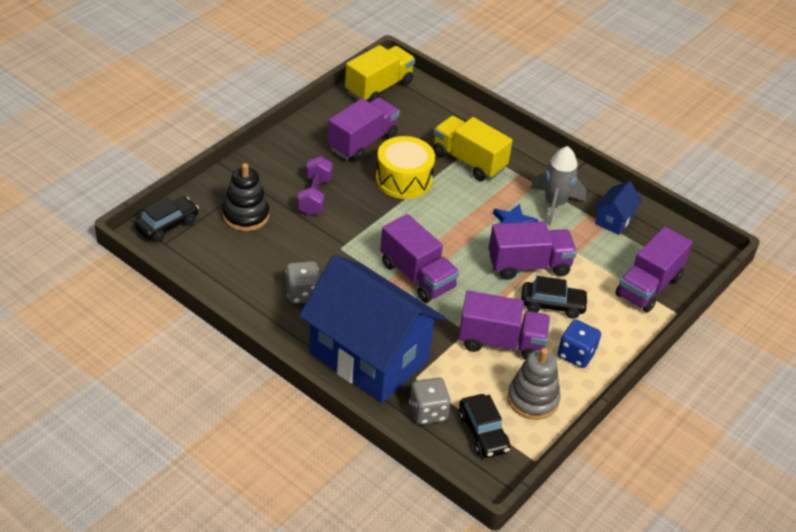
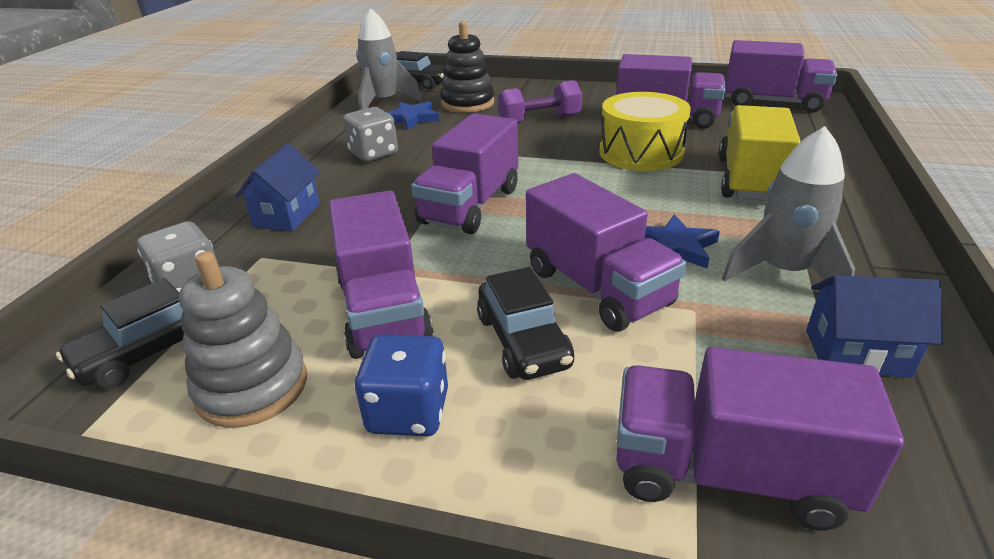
camera: 70 degrees right, 10 degrees down
(197, 258) = (384, 102): none -> grey rocket
(250, 254) = (412, 118): none -> blue star
(369, 357) = (287, 215): blue house -> blue house, size x0.41
(379, 88) = (772, 103): yellow truck -> purple truck

